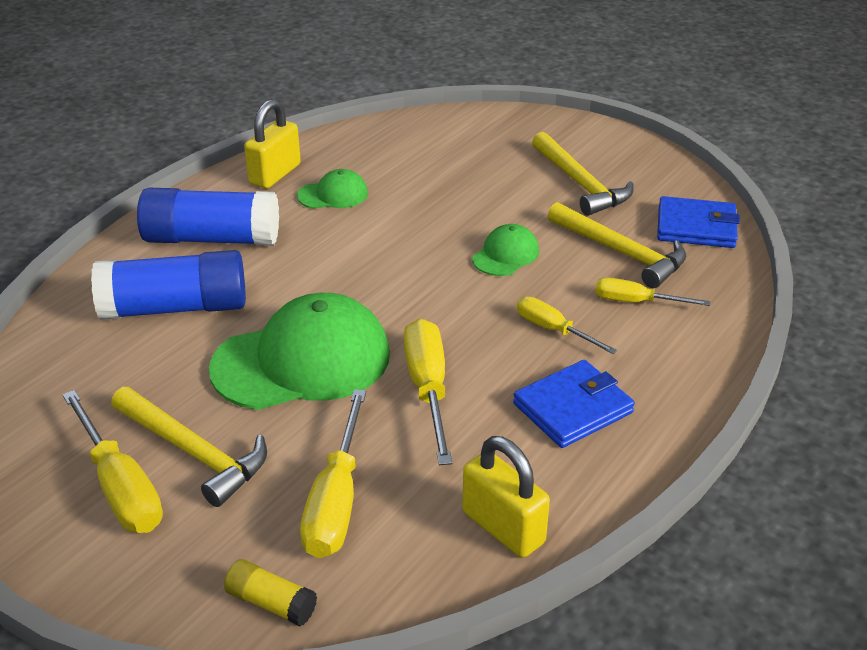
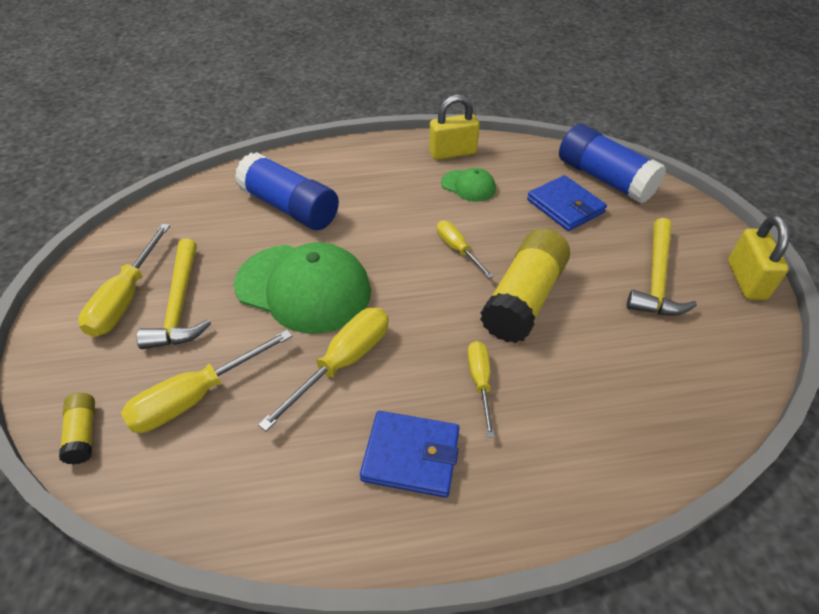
camera: 45 degrees right, 10 degrees up
(212, 239) = (364, 175): blue glue stick -> blue glue stick (604, 179)
(503, 527) = (248, 506): yellow padlock -> yellow padlock (746, 280)
(505, 255) = (523, 299): green cap -> yellow glue stick
(622, 253) = (616, 357): yellow hammer -> none
(636, 302) = (573, 407): yellow screwdriver -> yellow screwdriver (457, 249)
(696, 227) = (713, 378): blue wallet -> blue wallet (565, 206)

